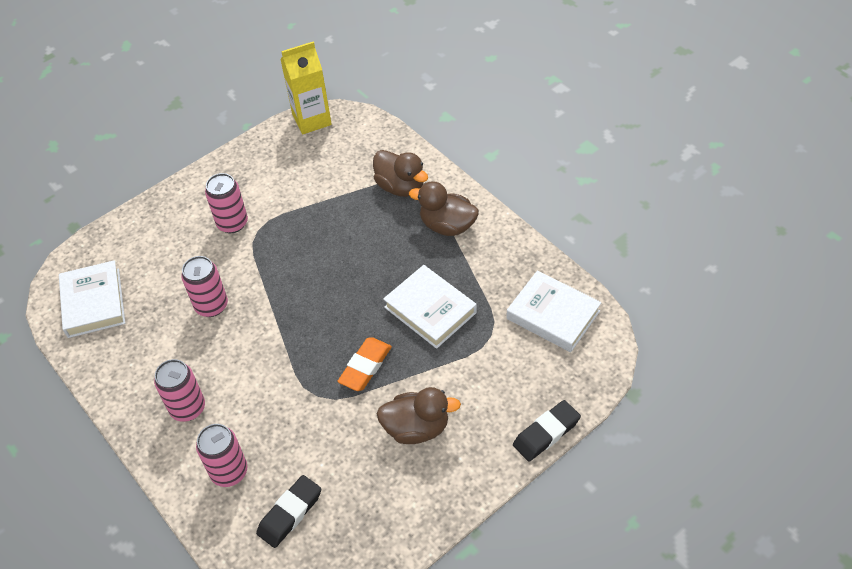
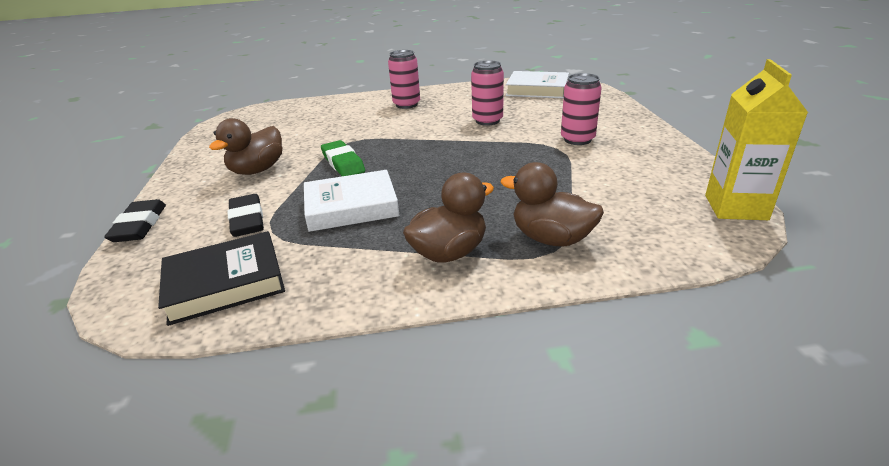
camera: 120 degrees right, 20 degrees down
(229, 472) = (341, 109): pink can -> none
(290, 513) = (283, 120): black eraser -> black eraser (247, 220)
(365, 367) = (343, 163): orange eraser -> green eraser
(401, 187) = (551, 239): brown duck -> brown duck turned 45 degrees clockwise
(553, 315) = (225, 283): white book -> black book

